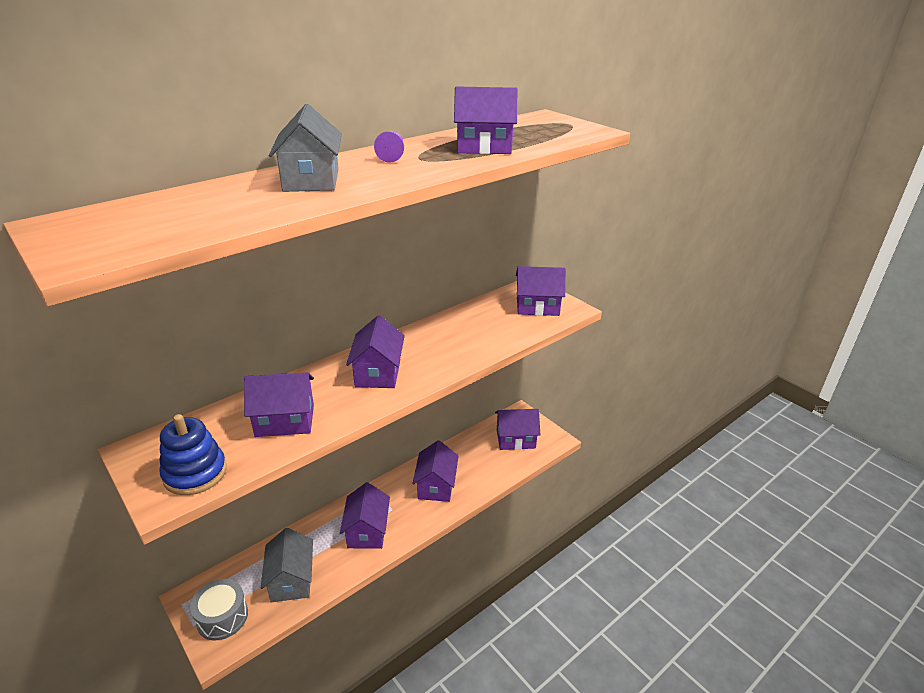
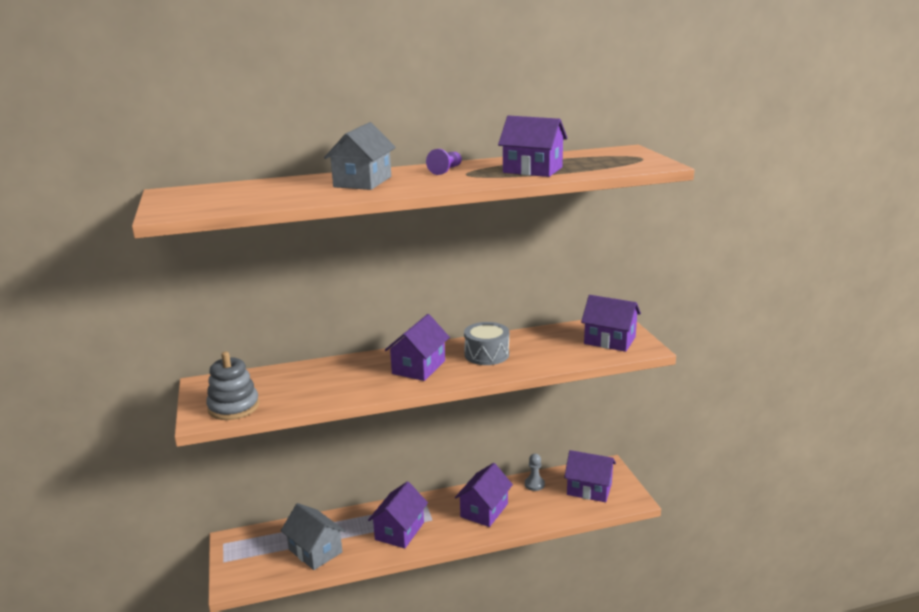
camera: 25 degrees right, 10 degrees down
(195, 473) = (233, 407): blue stacking toy -> grey stacking toy
(222, 617) = (248, 562): grey drum -> grey drum (486, 354)
(285, 421) = (320, 386): purple house -> none
(291, 580) = (315, 551): grey house -> grey house turned 60 degrees counterclockwise
(467, 447) = (534, 484): none -> grey pawn

